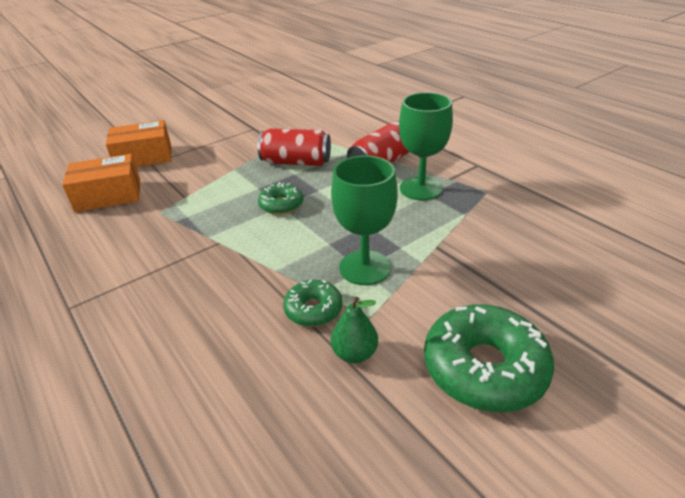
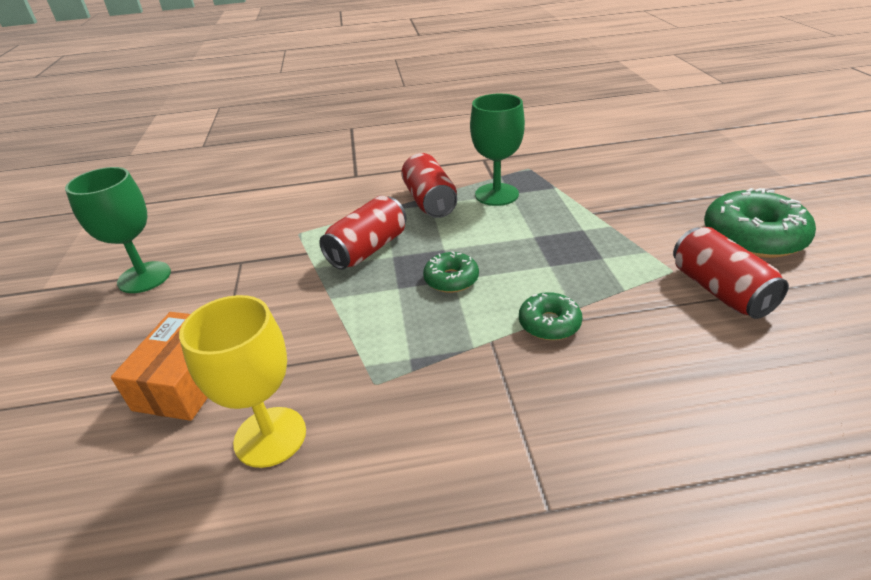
camera: 60 degrees left, 0 degrees up
(108, 195) = (270, 436): orange box -> yellow goblet
(313, 309) = (650, 299): green donut -> green donut (549, 324)
(354, 353) = (719, 290): green pear -> red can
(365, 267) = (602, 255): green goblet -> green goblet (144, 277)

